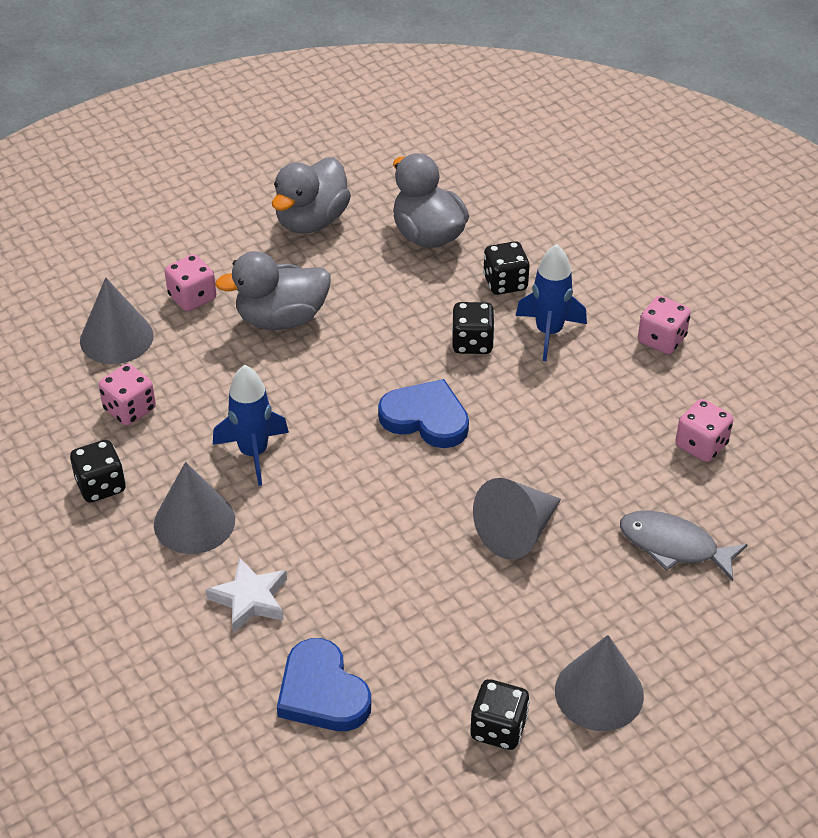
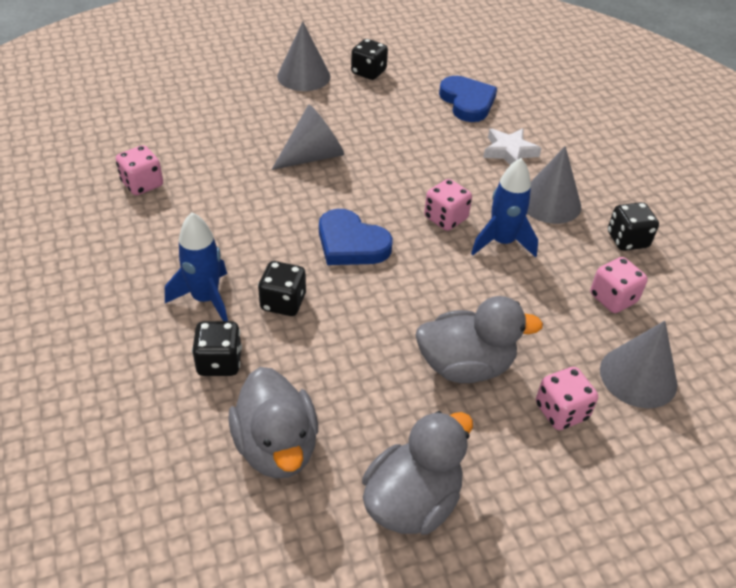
camera: 170 degrees left, 0 degrees up
(661, 340) = (107, 272): pink dice -> pink dice (445, 218)
(673, 546) = (210, 130): grey fish -> none

